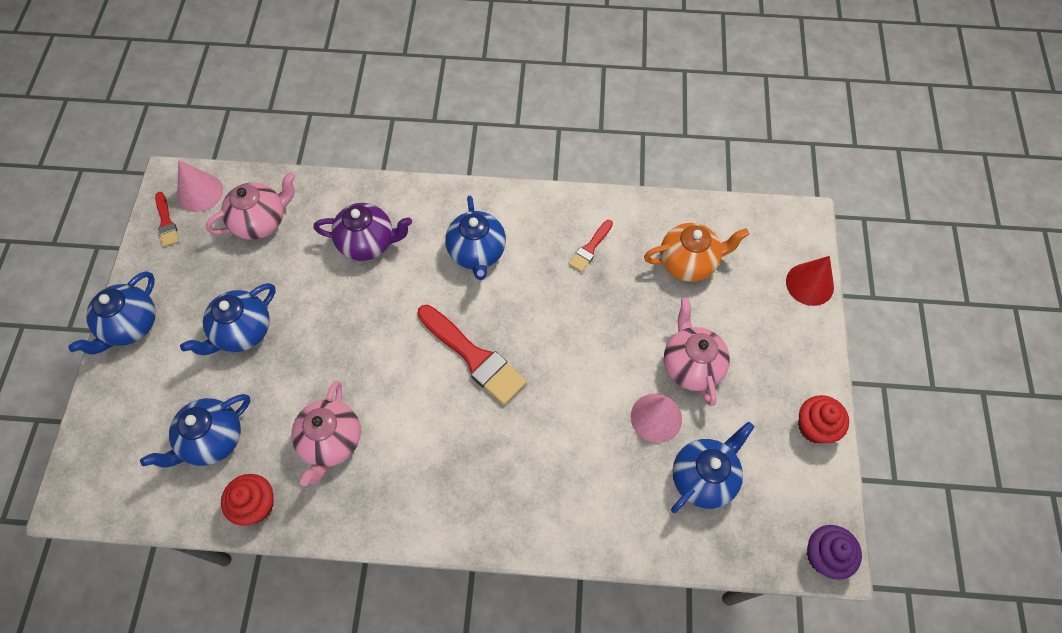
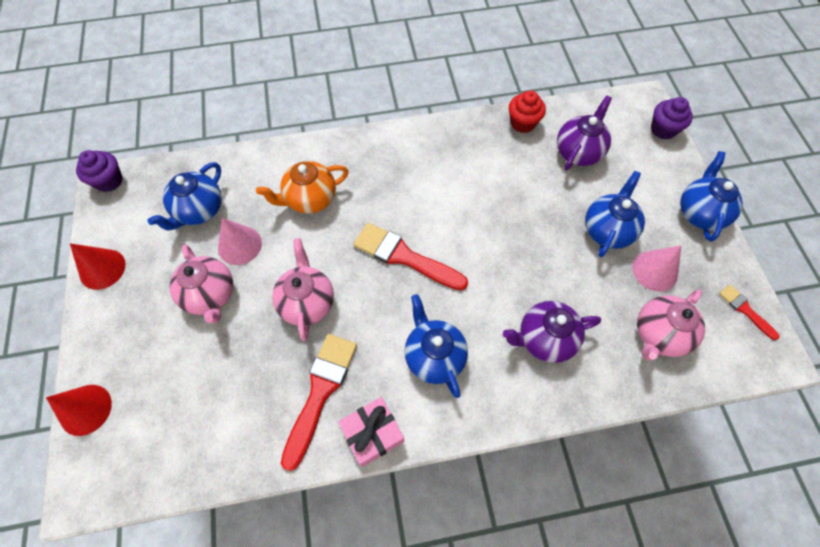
camera: 165 degrees right, 0 degrees up
(86, 445) = (663, 129): none -> purple cupcake
(200, 192) = (739, 350): pink cone -> pink cone (655, 271)
(212, 440) = (578, 152): blue teapot -> purple teapot
(331, 442) = (491, 170): pink teapot -> pink teapot (307, 302)
(551, 206) = (373, 434): none -> pink gift
(590, 248) = (320, 392): red brush -> red brush, size x1.92
(688, 262) = (214, 402): orange teapot -> orange teapot (310, 199)
(814, 427) = (102, 269): red cupcake -> red cone

